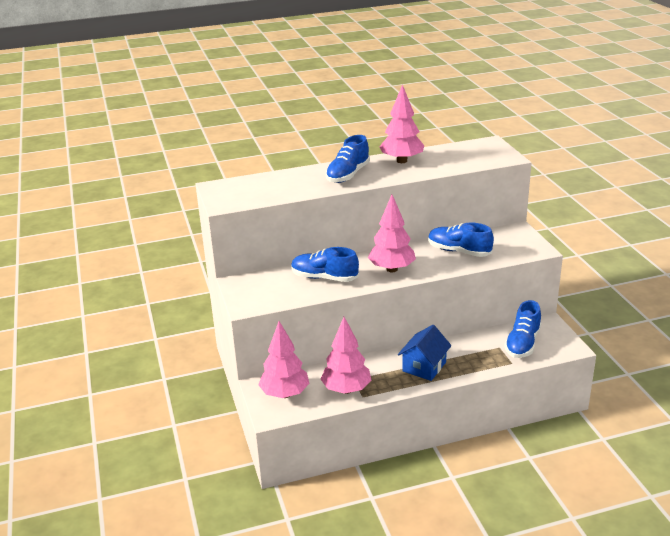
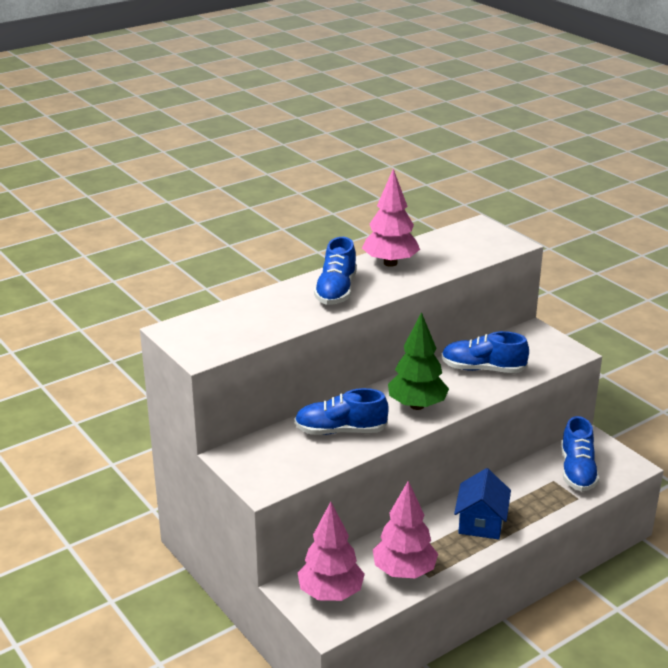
camera: 20 degrees left, 0 degrees up
(392, 269) = (417, 405): pink tree -> green tree

